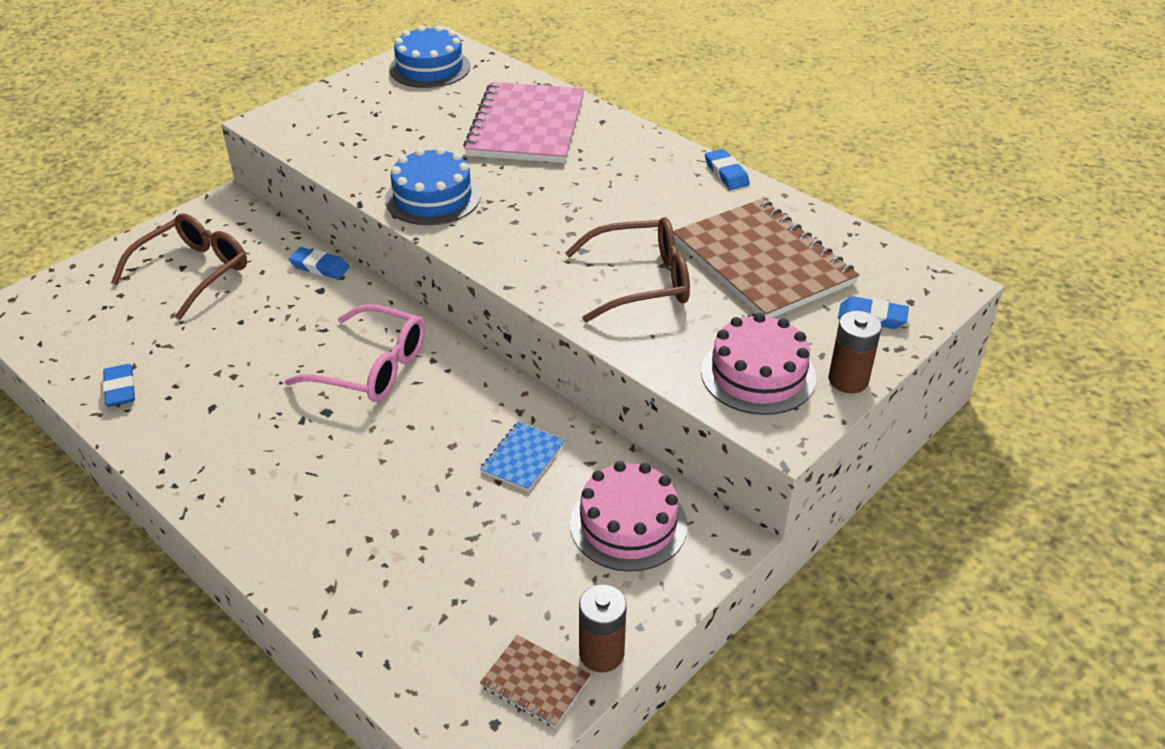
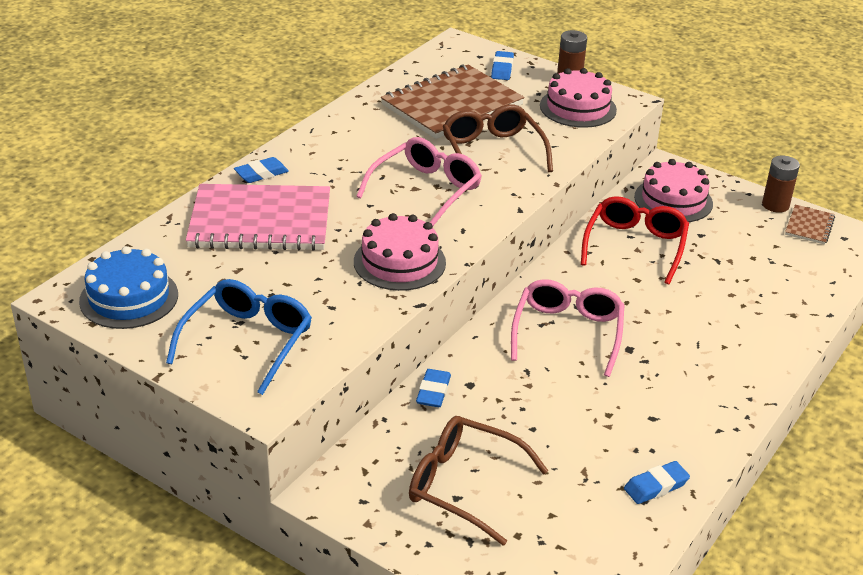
camera: 100 degrees left, 5 degrees down
(347, 116) = (247, 341): none -> blue glasses
(433, 197) = (399, 262): blue cake -> pink cake
(523, 458) = (635, 246): blue notebook -> red glasses
(562, 225) = (426, 190): none -> pink glasses
(726, 173) = (331, 119): blue eraser -> blue eraser (261, 174)

